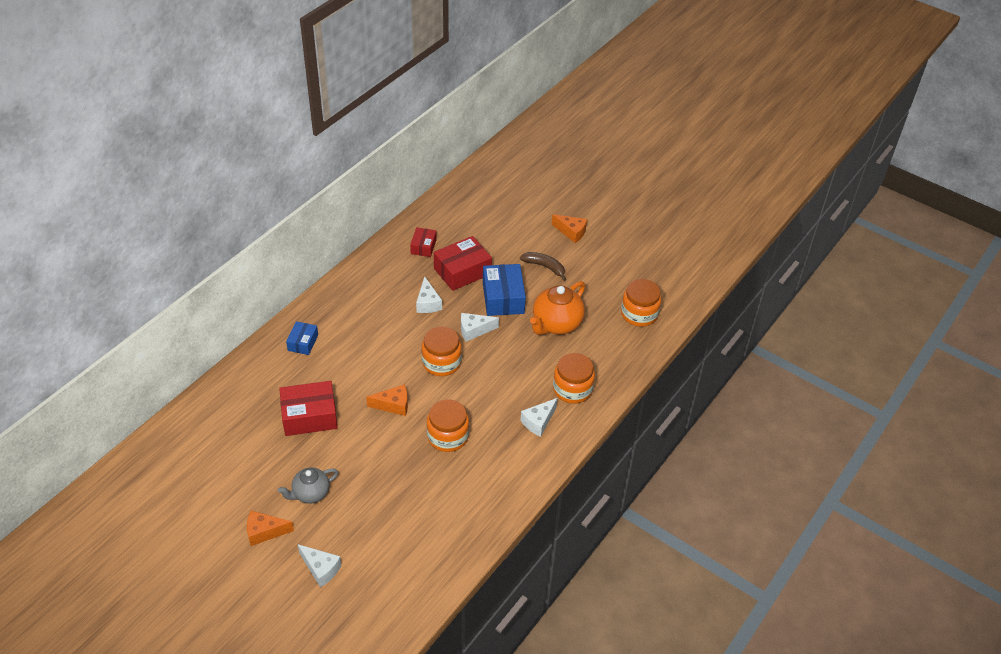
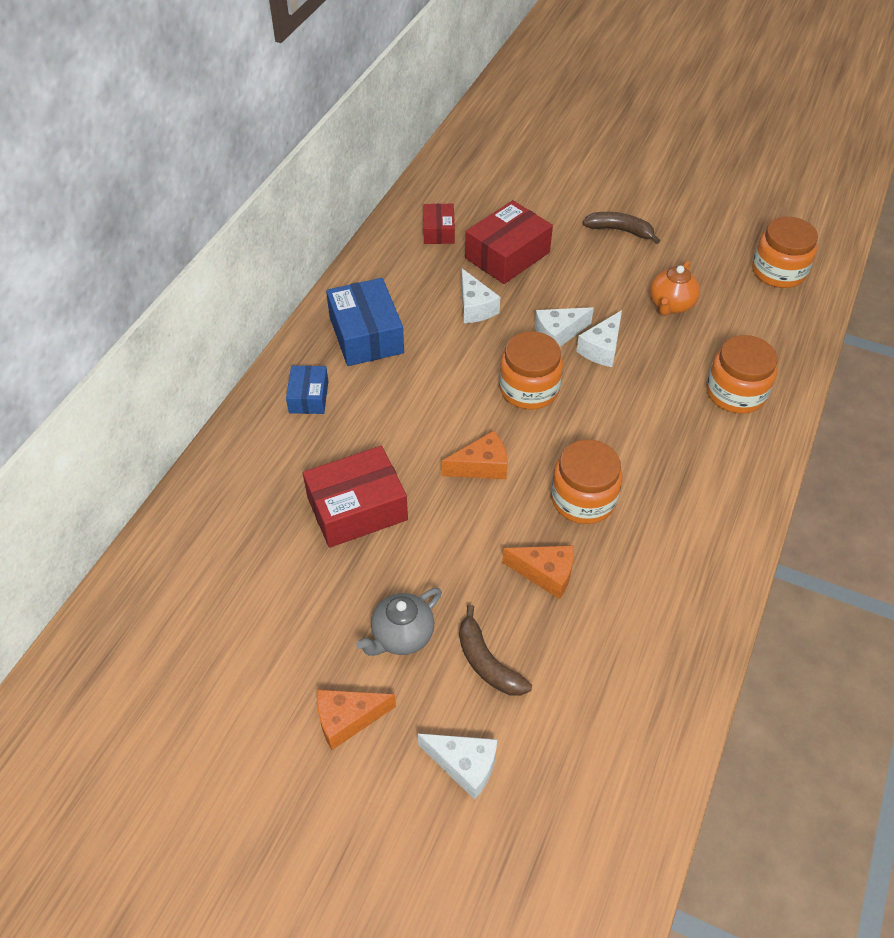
camera: 10 degrees left, 5 degrees up
(354, 518) = (487, 662): none -> brown banana
(503, 298) = (580, 282): blue box -> blue box (366, 335)
(538, 422) = (708, 450): white cheese -> white cheese (601, 348)
(556, 324) = (671, 305): orange teapot -> orange teapot, size x0.63
(571, 232) = (636, 180): orange cheese -> orange cheese (545, 574)

